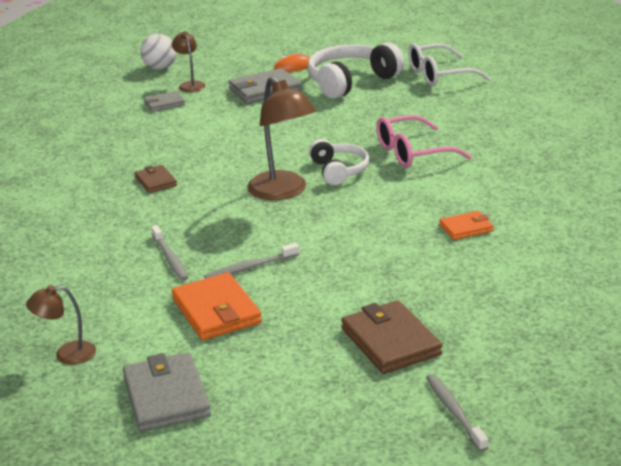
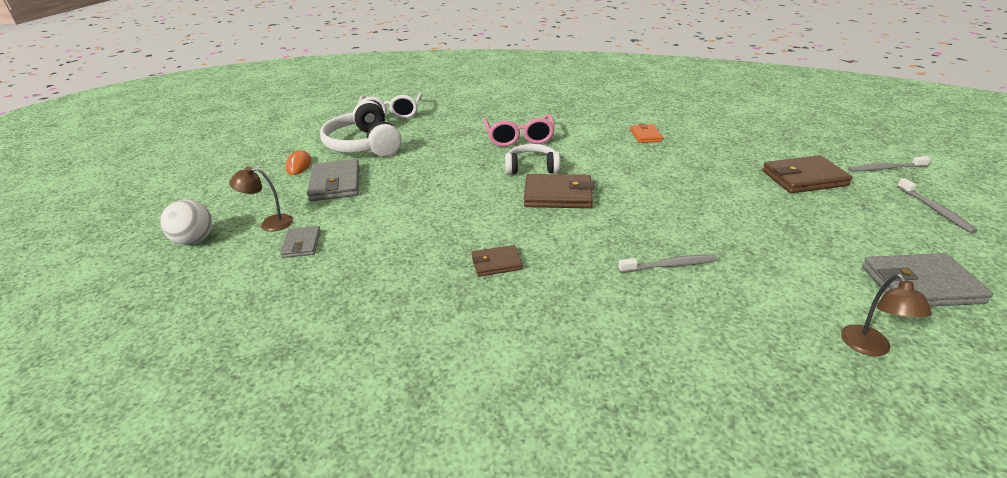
camera: 75 degrees left, 5 degrees up
(216, 311) = (769, 247): orange wallet -> none
(250, 267) = (692, 223): grey toothbrush -> grey toothbrush (934, 210)
(283, 192) = (558, 195): brown lamp -> brown wallet

